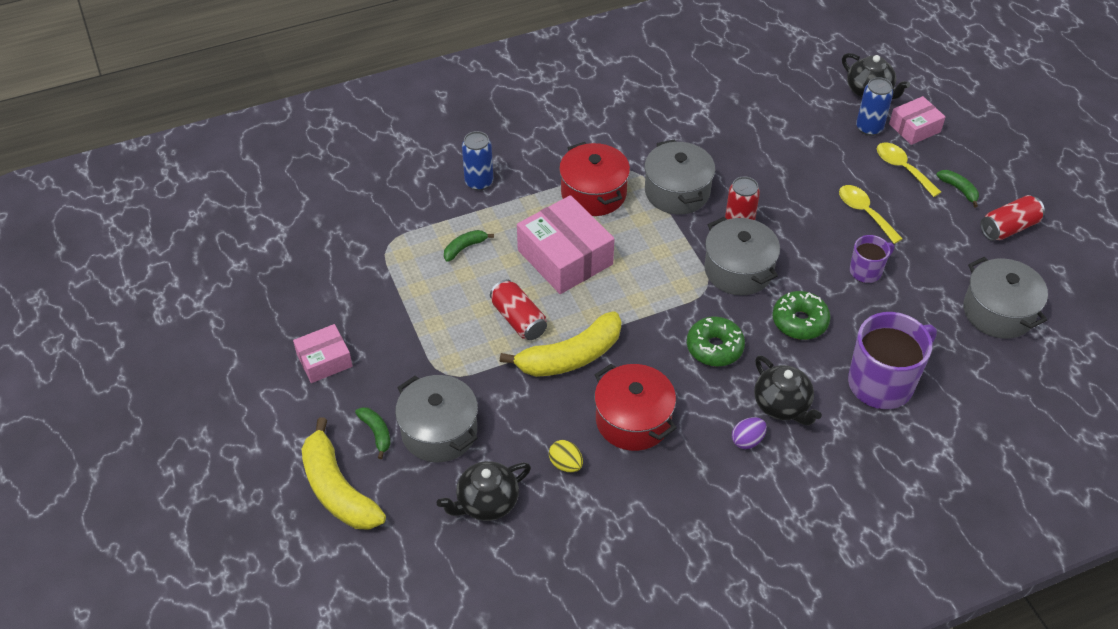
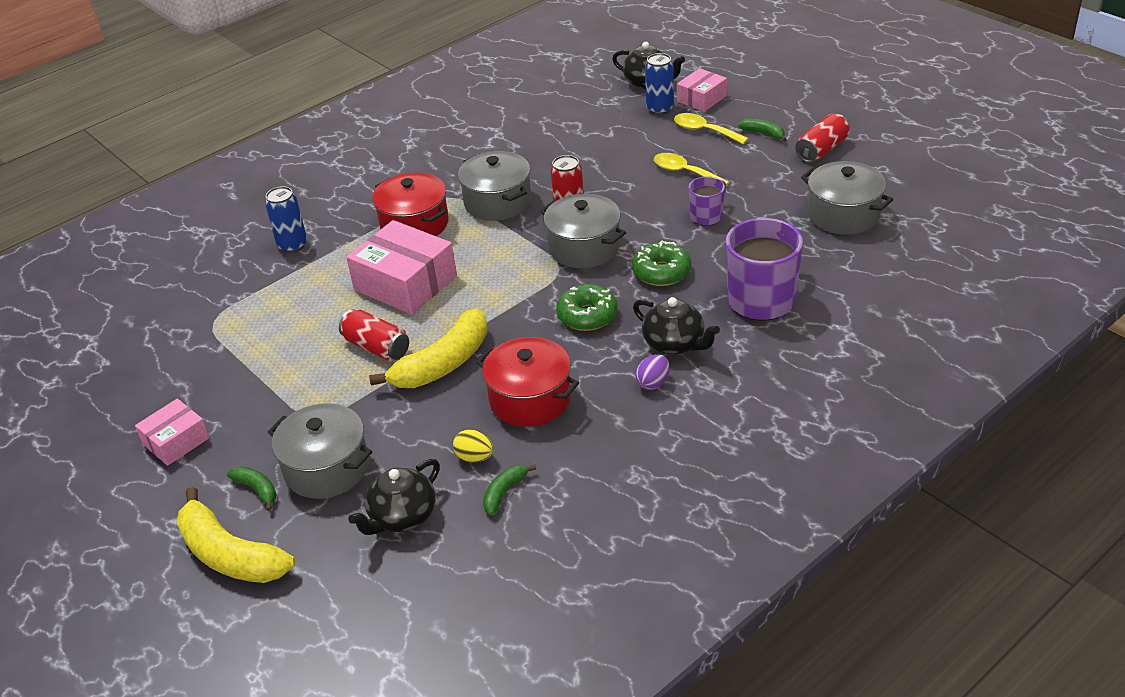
camera: 15 degrees left, 10 degrees down
(464, 248) = (297, 303): green banana -> green banana (504, 492)

